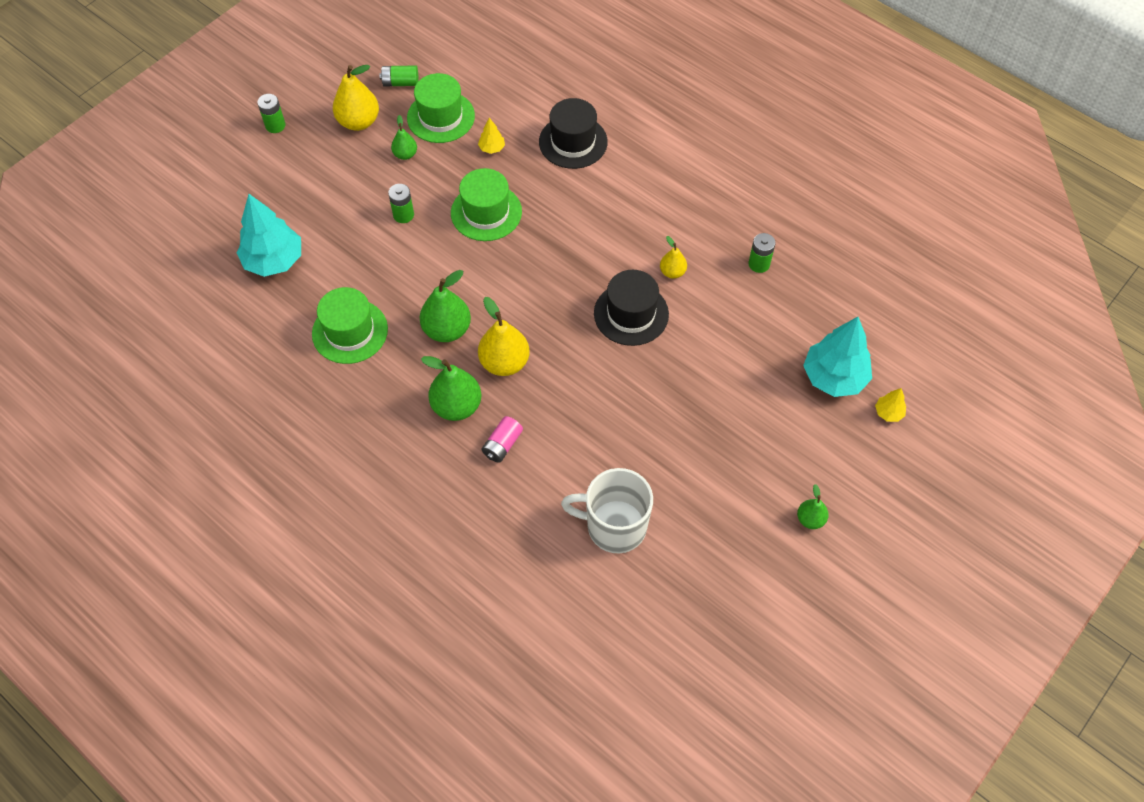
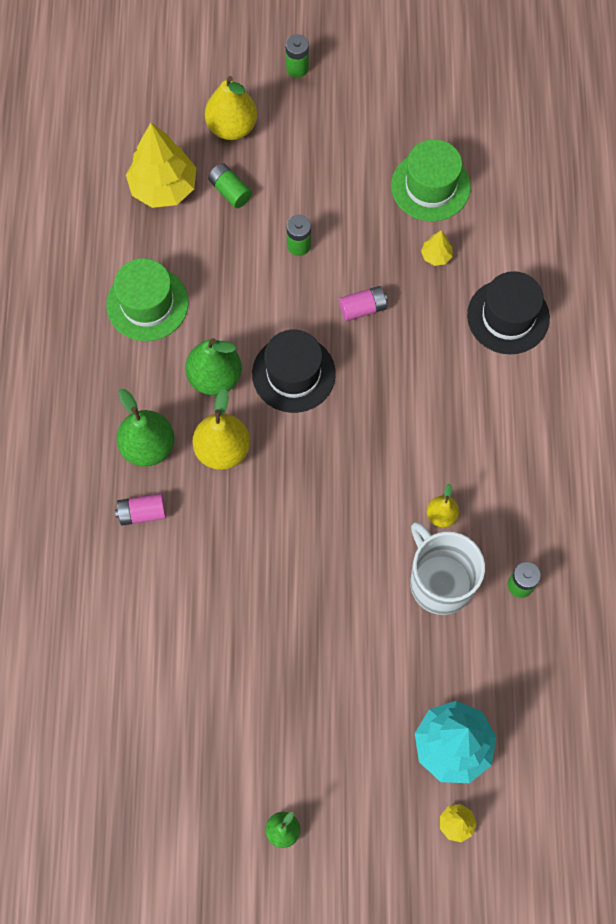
camera: 50 degrees right, 10 degrees up
(274, 260) = (164, 187): turquoise tree -> yellow tree
(359, 122) = (362, 127): yellow pear -> yellow pear (232, 127)
(400, 83) = (436, 123): green battery -> green battery (230, 191)
(405, 154) = (363, 193): green pear -> none
(486, 212) = (362, 308): green hat -> pink battery
(614, 526) = (140, 665): white mug -> white mug (440, 582)
(631, 314) = (364, 514): black hat -> black hat (293, 374)

